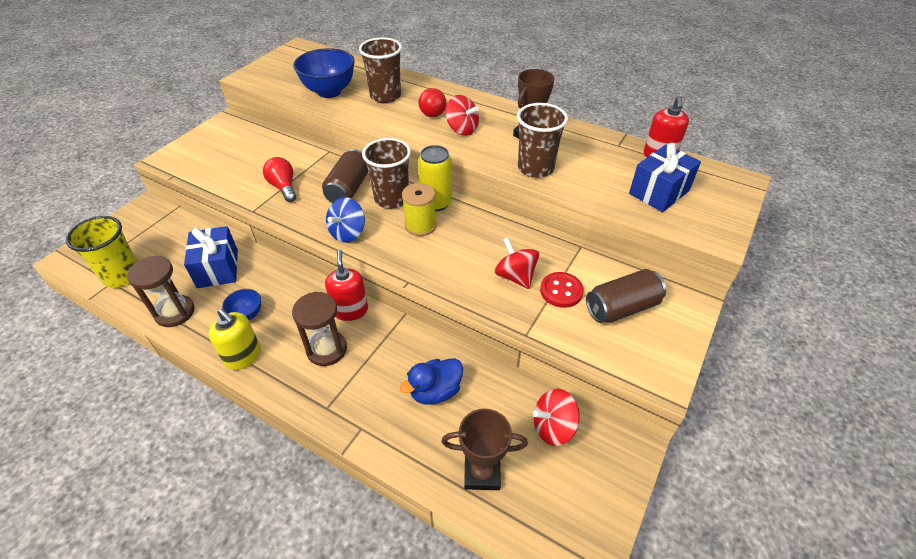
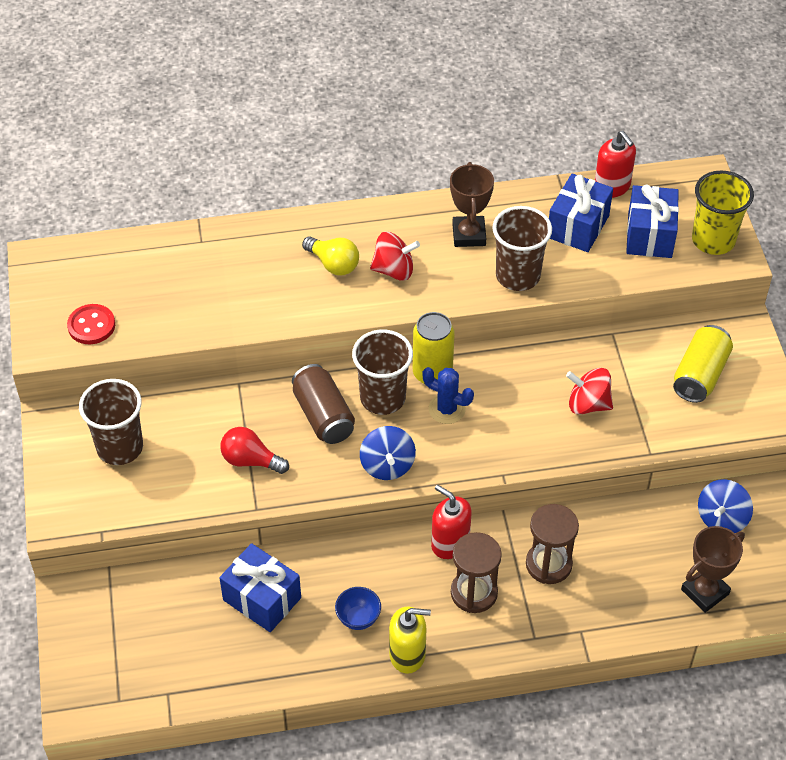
camera: 40 degrees left, 5 degrees up
(122, 275) = (169, 679): yellow cup -> yellow cup (713, 240)
(175, 312) = (283, 669): brown hourglass -> brown hourglass (548, 564)
(329, 92) = (181, 307): blue bowl -> none
(385, 96) = (255, 273): brown cup -> brown cup (120, 447)
(420, 225) = (447, 409): yellow spool -> blue cactus
(431, 111) = (333, 264): red light bulb -> yellow light bulb
(435, 391) = (605, 558): blue duck -> none
(553, 427) = (722, 518): red spinning top -> blue spinning top
(561, 291) = (639, 392): red button -> red button (91, 326)
(609, 163) = (578, 226): none -> blue gift
(621, 308) = (700, 375): brown can -> yellow can

